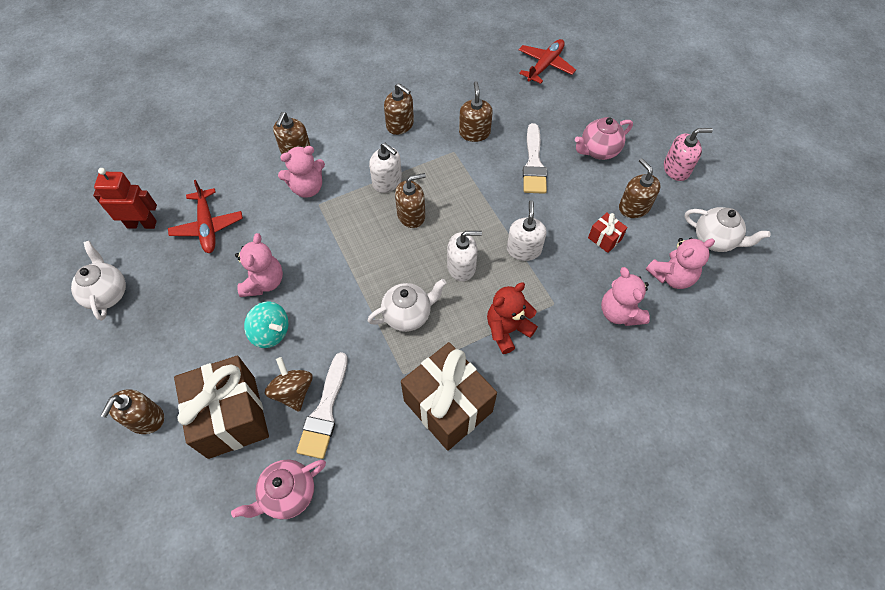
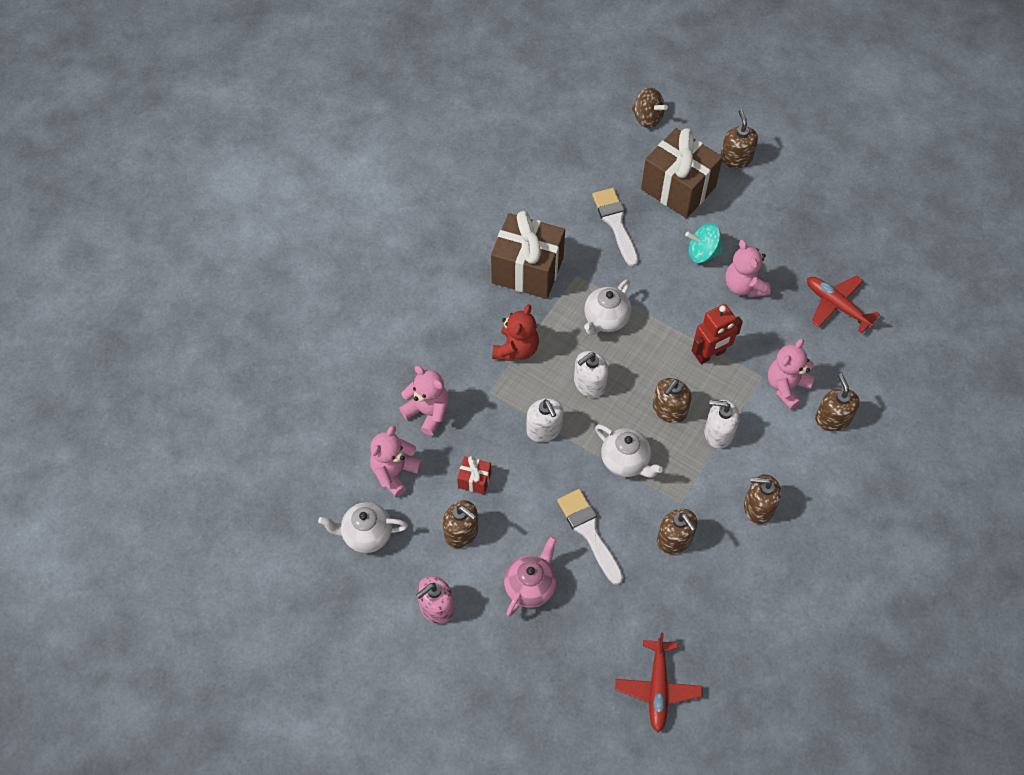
camera: 150 degrees right, 0 degrees up
(108, 294) = (855, 216): white teapot -> white teapot (625, 461)
(142, 224) = (893, 279): red robot -> red robot (710, 354)
(288, 494) = (599, 166): pink teapot -> none
(293, 391) = (649, 224): brown spinning top -> brown spinning top (647, 118)

